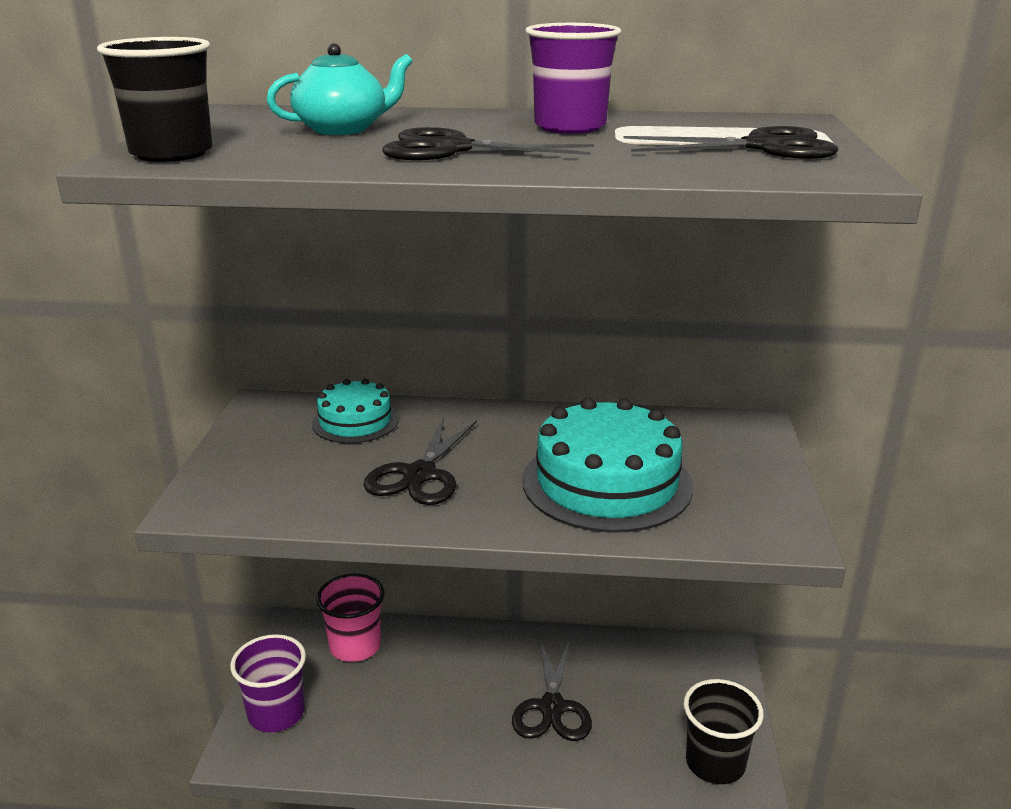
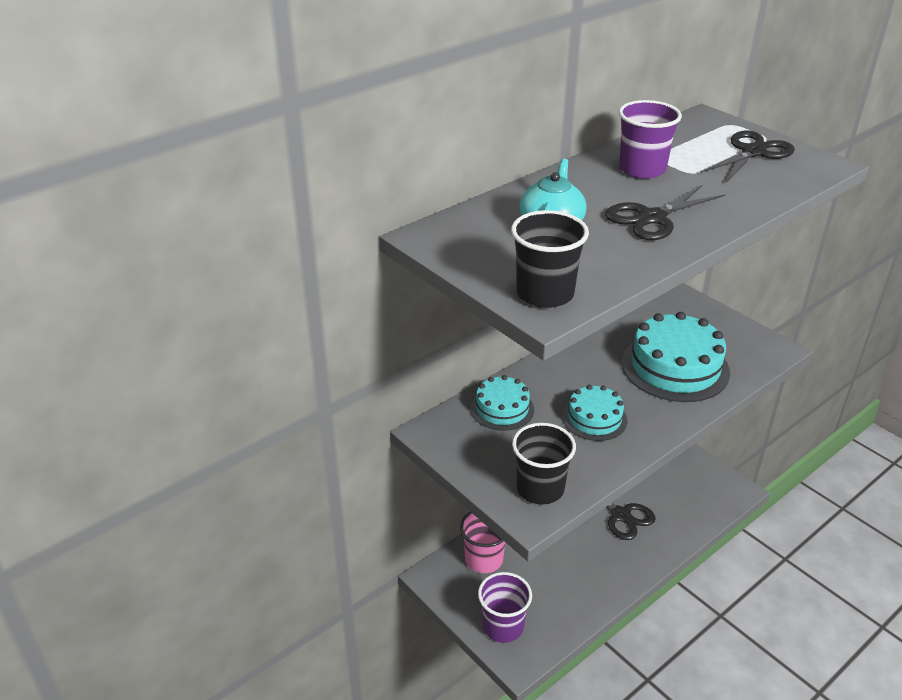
camera: 45 degrees left, 10 degrees up
(420, 475) = (594, 418): black scissors -> turquoise cake
(715, 763) = (714, 488): black cup -> black cup (540, 488)

